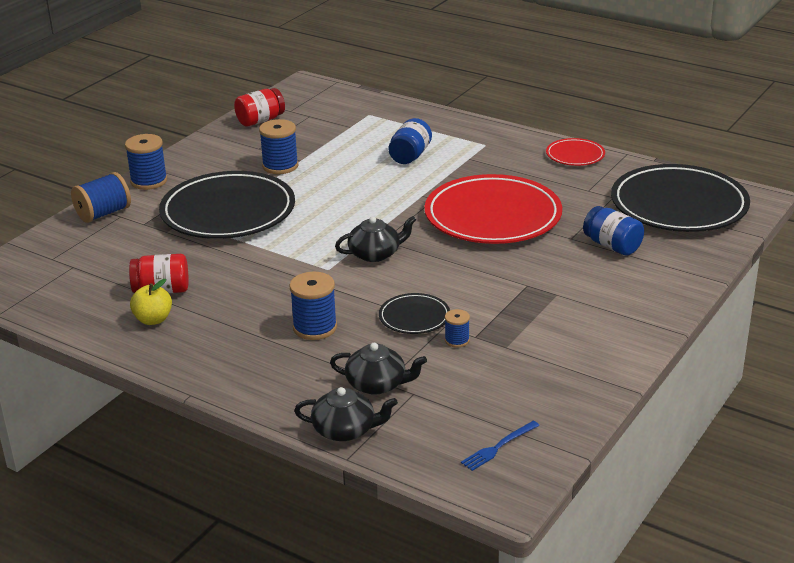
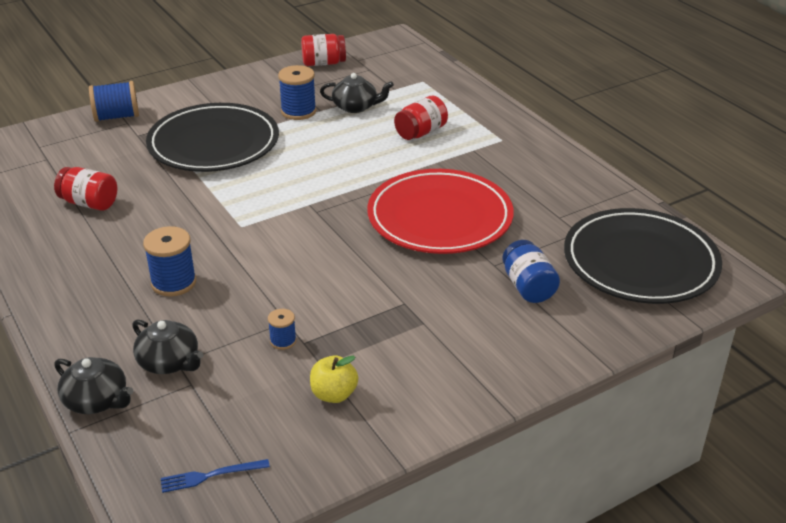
camera: 25 degrees right, 5 degrees up
(149, 181) = (180, 96): blue spool -> none
(153, 320) = (55, 229): yellow apple -> yellow apple (334, 394)
(375, 254) = (296, 224): black teapot -> black teapot (356, 107)
(410, 156) = (421, 132): blue jar -> red jar
(414, 317) = (268, 302): black plate -> none
(575, 155) = (580, 175): red plate -> none

